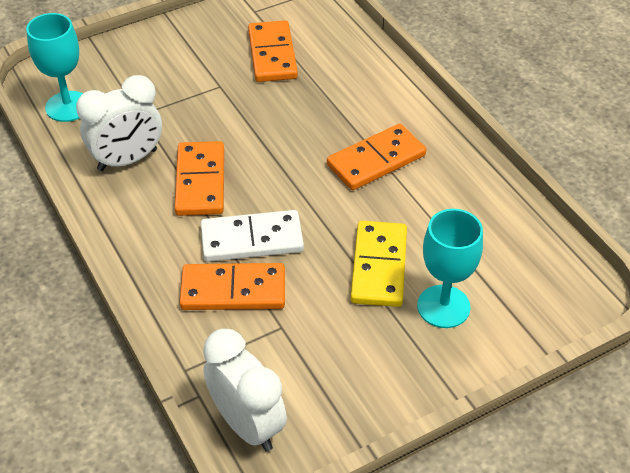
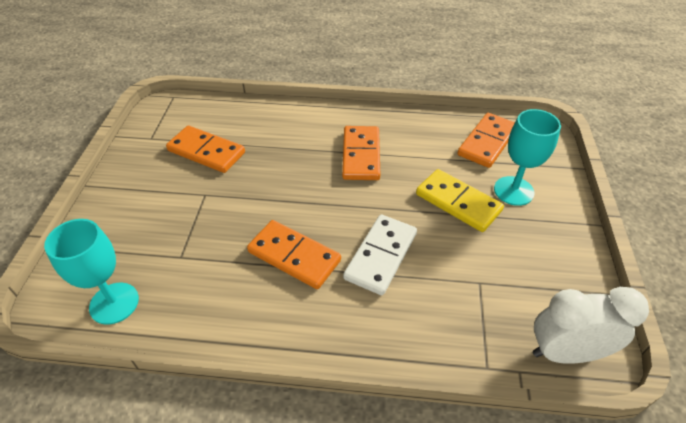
camera: 55 degrees left, 0 degrees up
(127, 160) = (224, 292): white clock -> none
(233, 290) = (424, 293): orange domino -> orange domino (487, 142)

